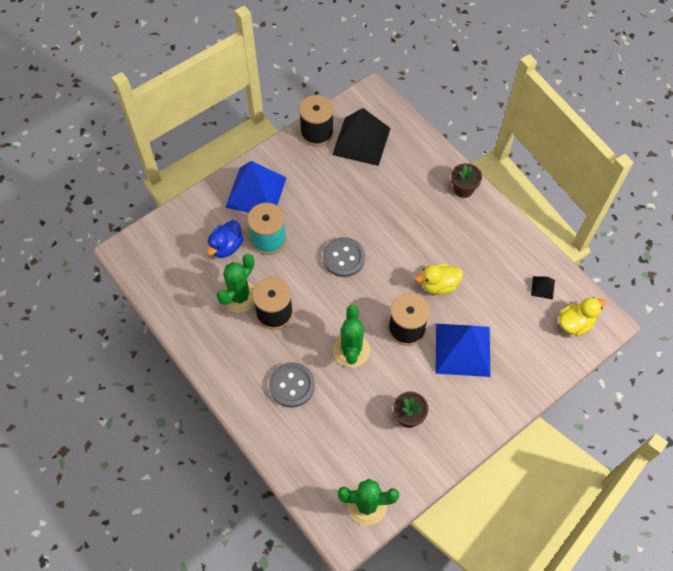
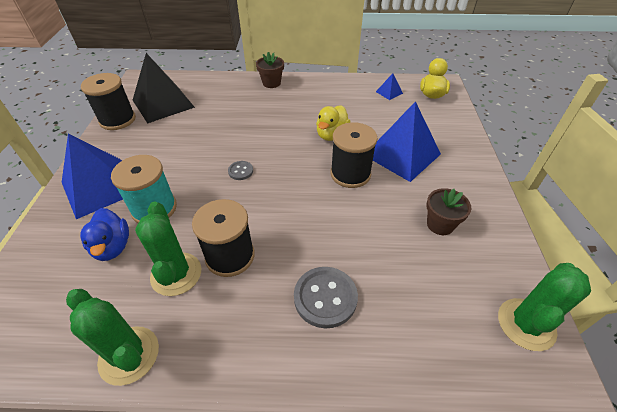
camera: 50 degrees left, 15 degrees down
(343, 258) = (240, 171): grey button -> grey button, size x0.52
(351, 350) = (334, 222): green cactus -> green cactus (129, 355)
(542, 287) = (389, 92): black pyramid -> blue pyramid

